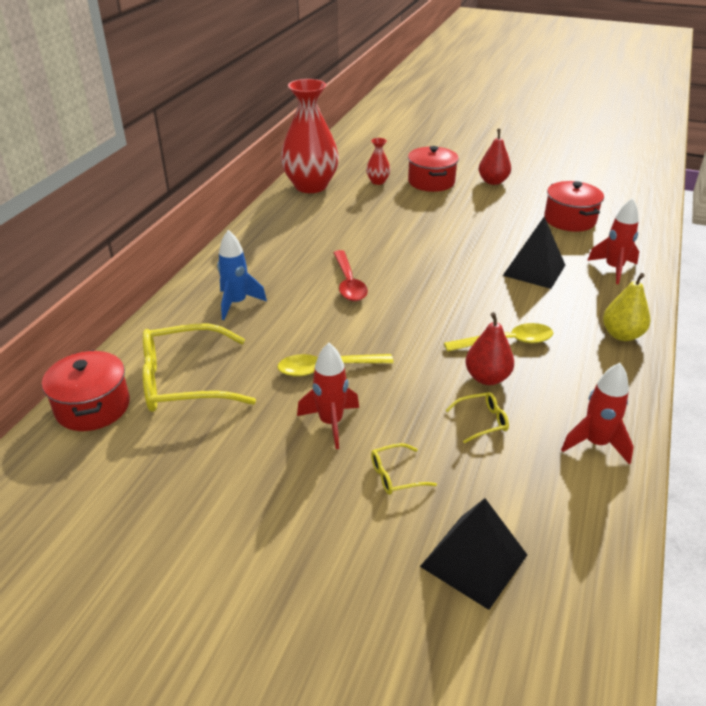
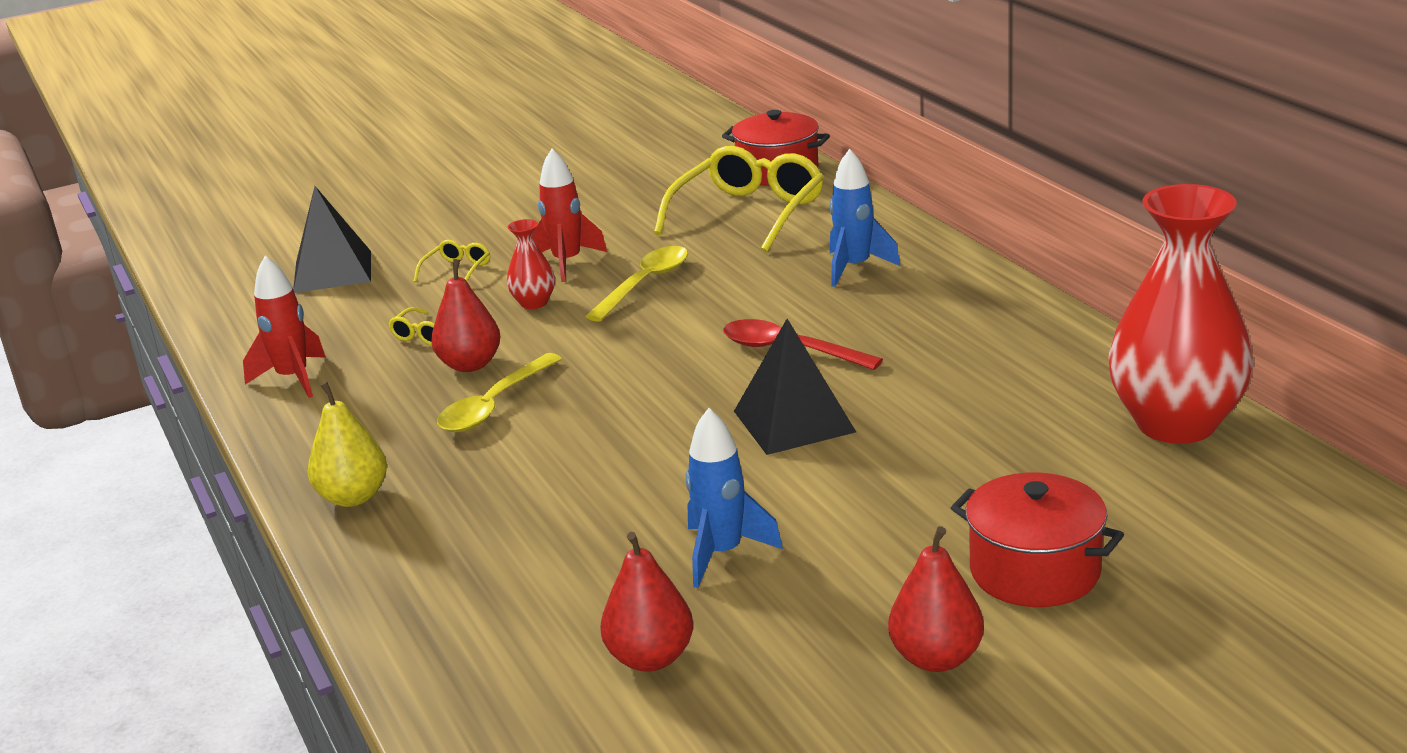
camera: 135 degrees right, 10 degrees down
(378, 181) = (1113, 505): red vase -> red vase (534, 303)
(506, 231) = (722, 554): none -> blue rocket
(534, 270) = (581, 514): black pyramid -> black pyramid (794, 421)
(570, 220) = (650, 658): red pot -> red pear
(613, 269) = (458, 596): red rocket -> none

